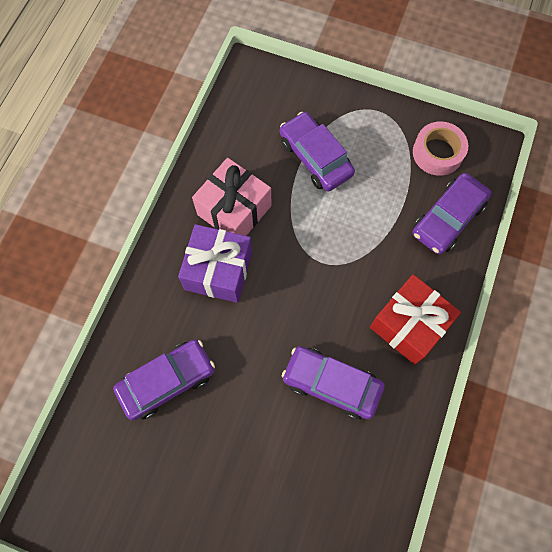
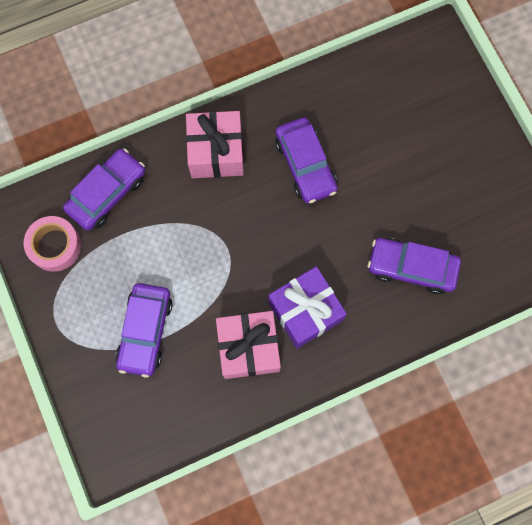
camera: 135 degrees left, 5 degrees up
(409, 325) = (216, 152): red gift -> pink gift
(448, 218) = (107, 193): purple car -> purple car turned 45 degrees counterclockwise

